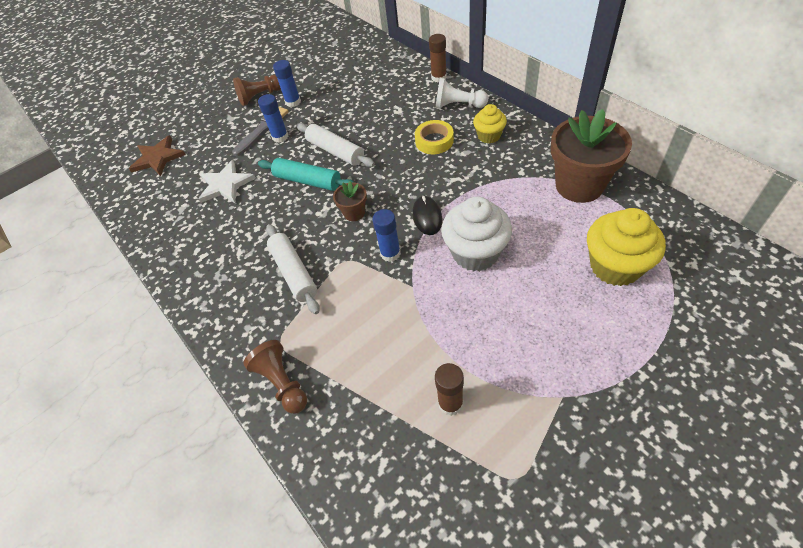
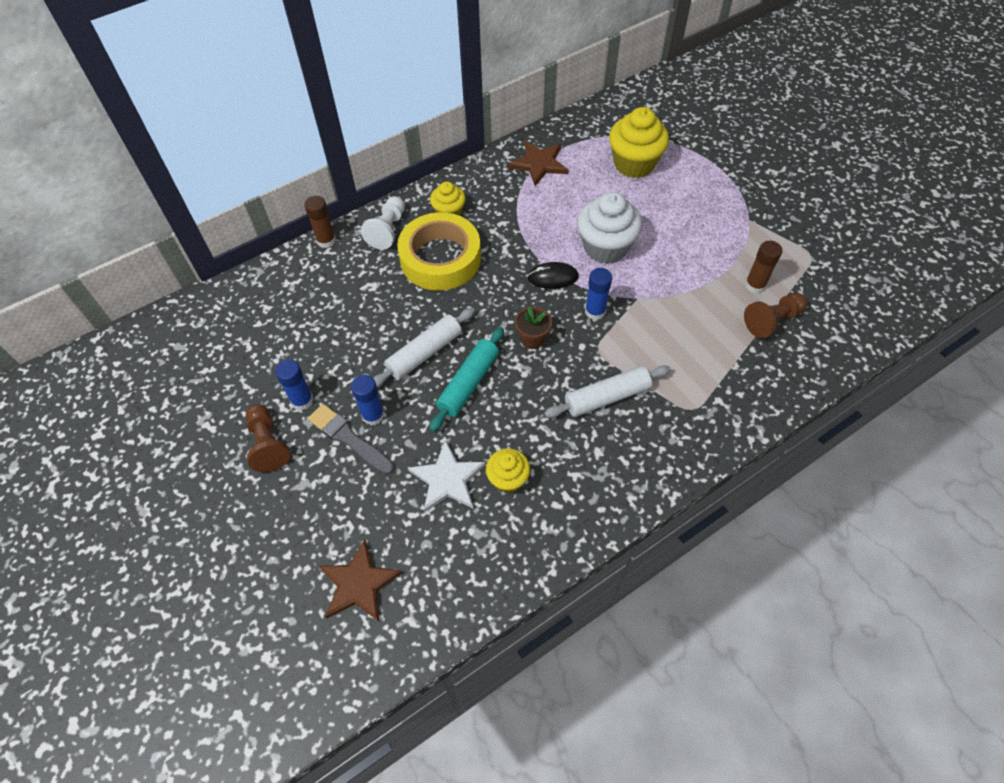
camera: 90 degrees left, 5 degrees up
(221, 218) = (508, 479): none -> yellow cupcake
(282, 383) = (736, 406): brown pawn -> brown pawn (772, 321)
(434, 141) = (440, 258): yellow tape -> yellow tape, size x1.86
(579, 185) = (539, 164): brown flower pot -> brown star

